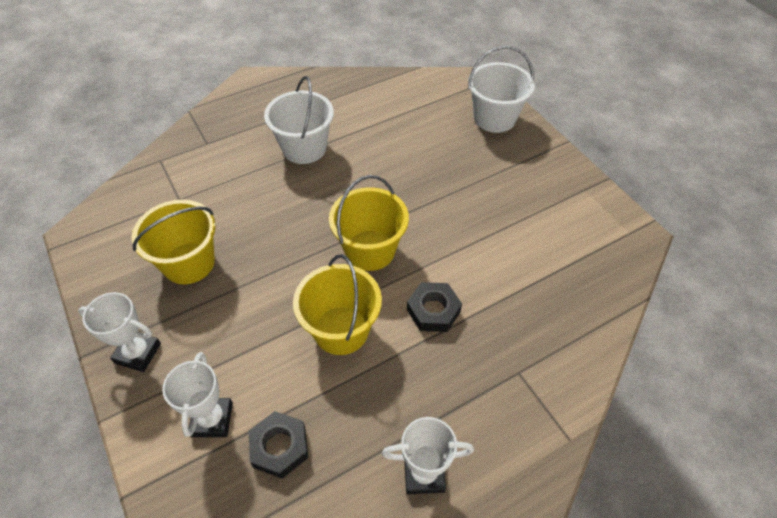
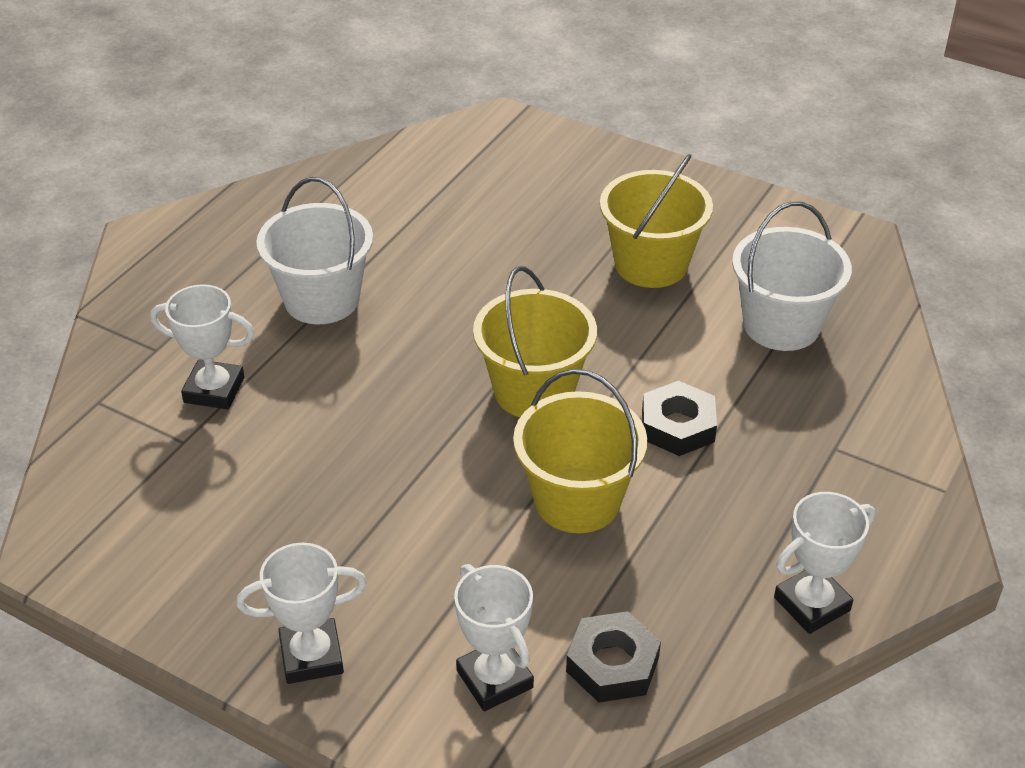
camera: 30 degrees left, 10 degrees down
(189, 263) = (281, 515): yellow bucket -> yellow bucket (651, 264)
(215, 177) = (214, 390): none -> white trophy
(494, 118) = (567, 162): white bucket -> white bucket (781, 325)

